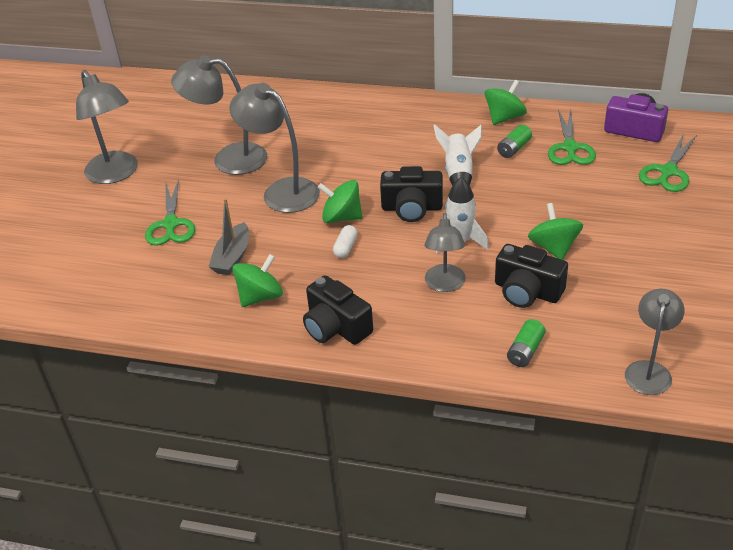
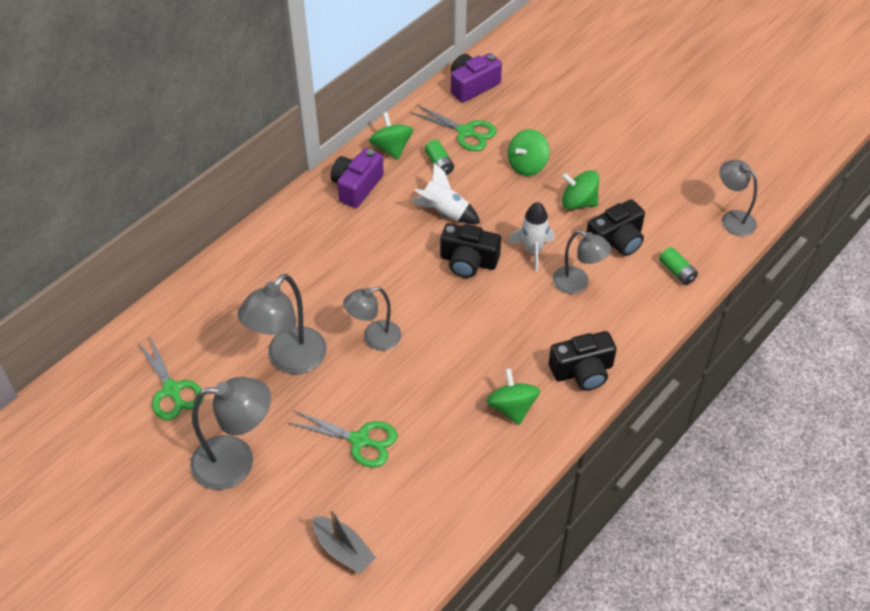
camera: 65 degrees left, 10 degrees up
(232, 257) = (444, 409): grey boat -> grey boat (343, 550)
(282, 191) = (374, 338): grey lamp -> grey lamp, size x0.65
(341, 217) = (445, 311): green spinning top -> green spinning top (527, 165)
(345, 247) = (488, 325): white capsule -> none
(412, 208) = (468, 261): black camera -> black camera turned 75 degrees clockwise
(441, 118) = (356, 186): none -> purple camera
(668, 172) = (538, 98): green scissors -> green scissors (172, 390)

